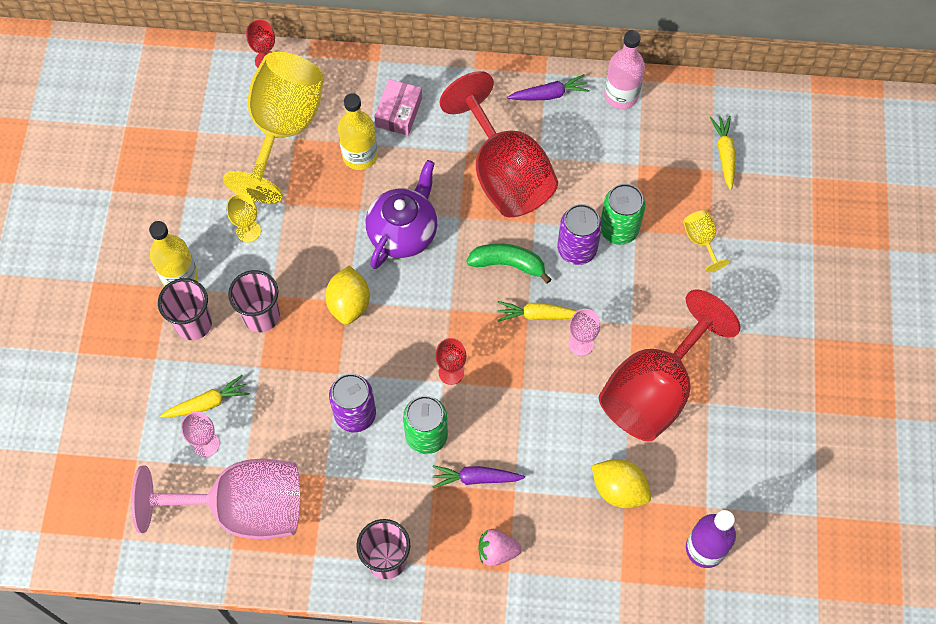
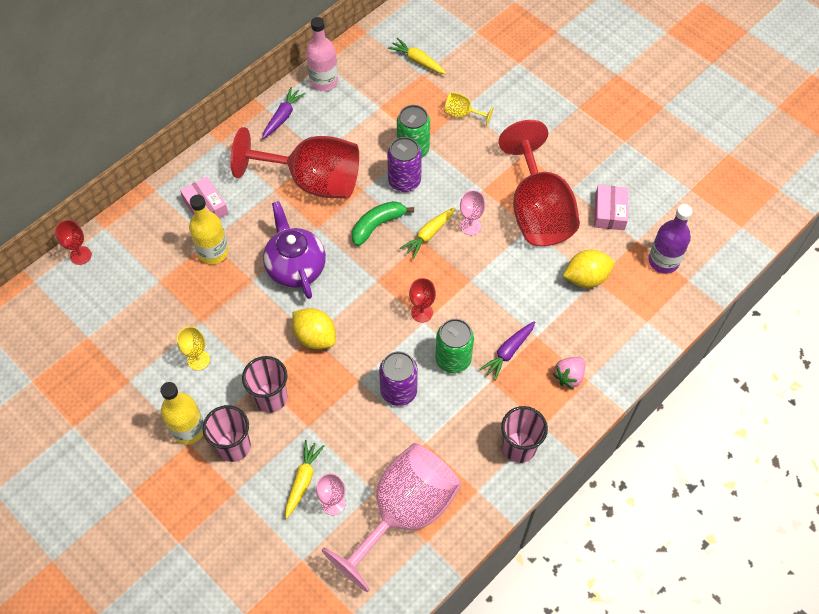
camera: 50 degrees left, 5 degrees down
(283, 129) = (144, 283): yellow goblet -> none
(715, 457) = (609, 212): none -> pink box

